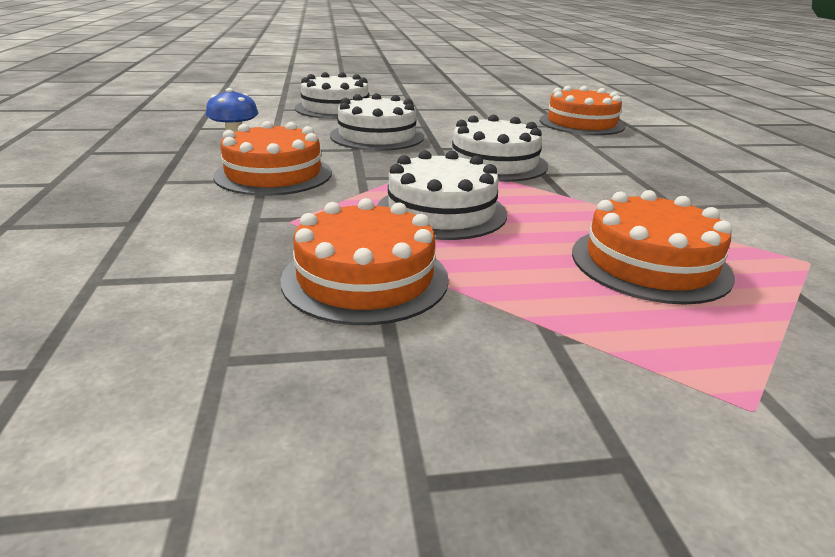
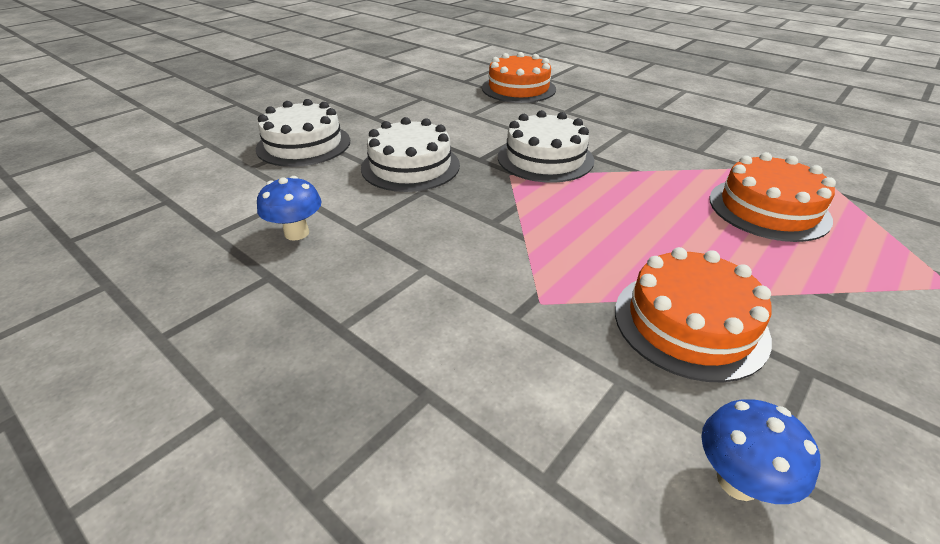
camera: 40 degrees left, 10 degrees up
(180, 351) = (738, 481): none -> blue mushroom
(273, 174) = (421, 257): orange cake -> none
(441, 211) = (607, 228): white cake -> none

